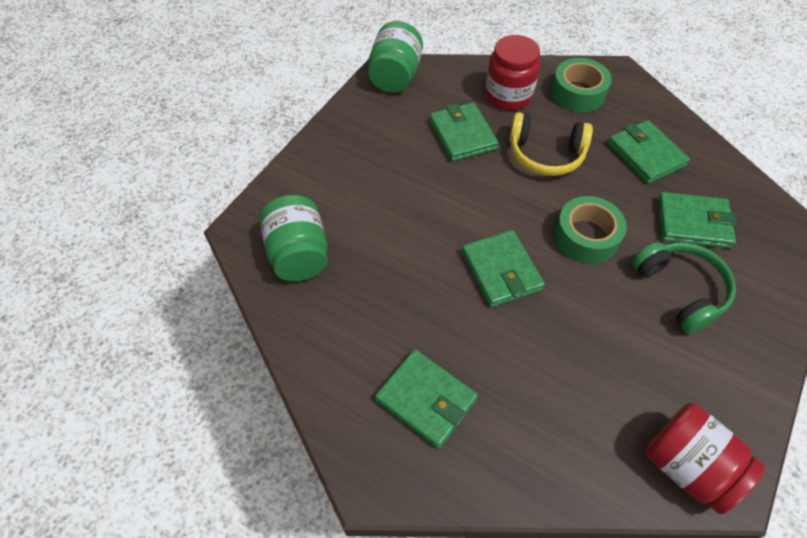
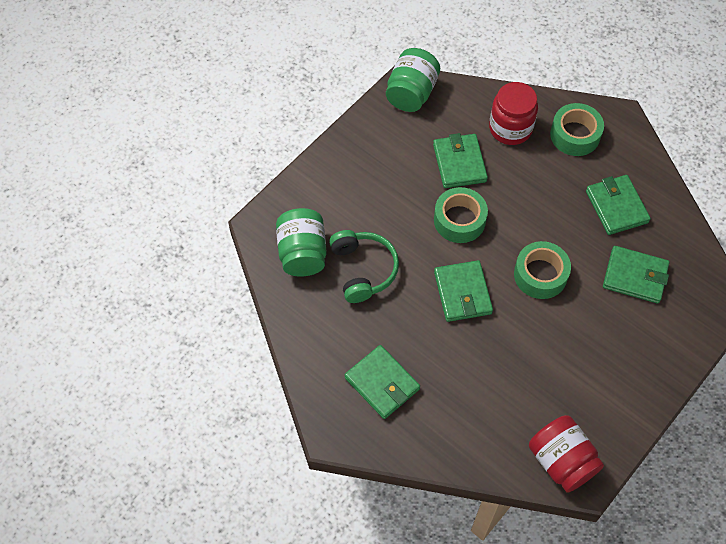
camera: 10 degrees right, 5 degrees up
(477, 192) = (459, 220): none -> green tape
(545, 154) = (528, 193): yellow headphones -> none
(680, 290) = (603, 332): green headphones -> green headphones (363, 270)

